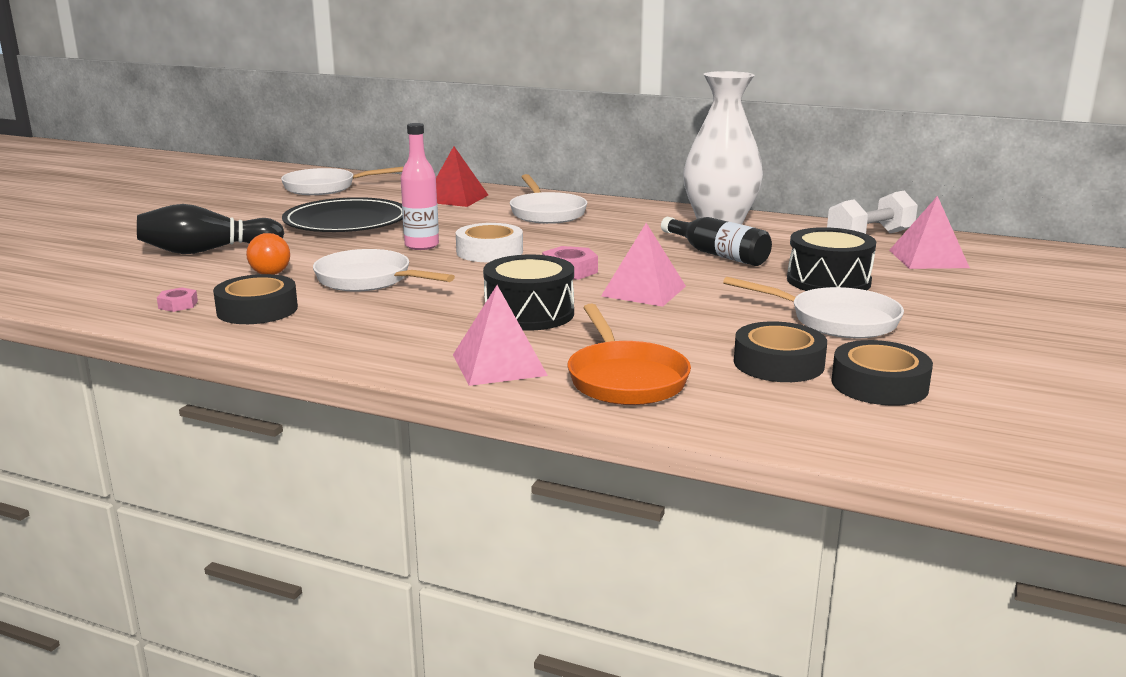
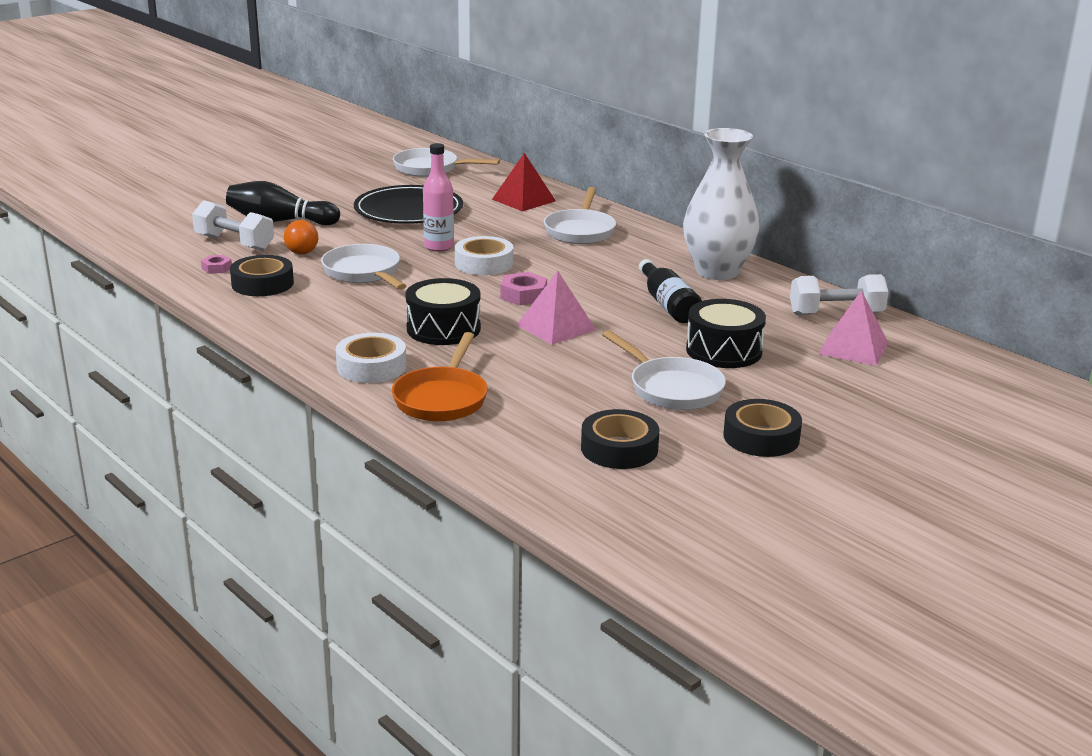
camera: 25 degrees right, 5 degrees up
(173, 278) = (234, 243): none -> white dumbbell
(499, 365) = (371, 367): pink pyramid -> white tape
(778, 363) = (569, 413): black tape -> black tape (761, 437)

